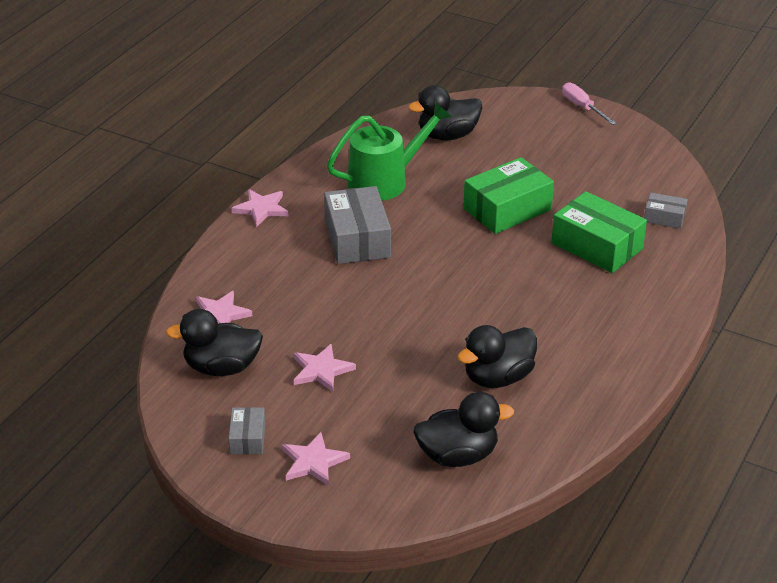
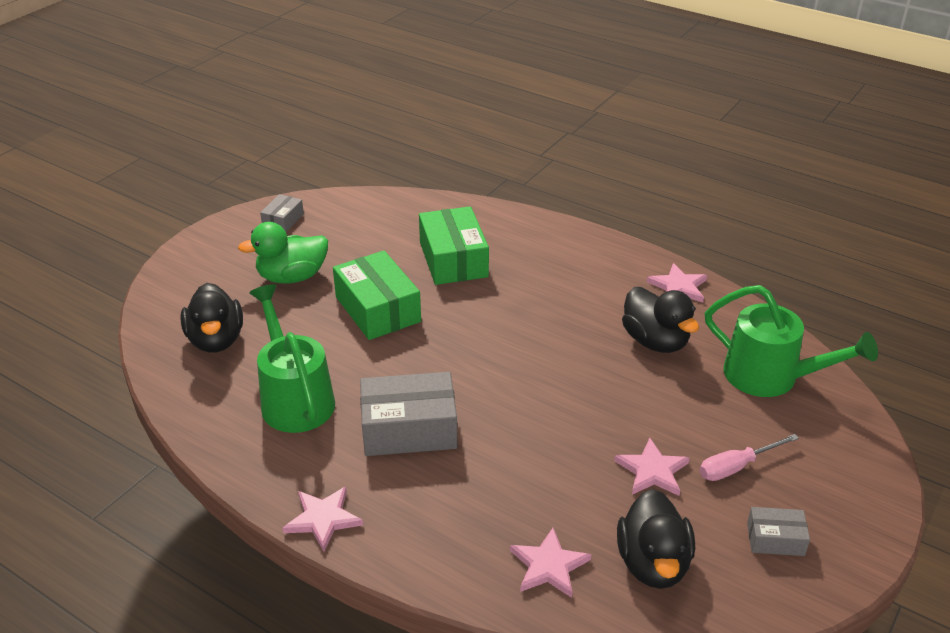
camera: 85 degrees left, 0 degrees up
(313, 462) = (802, 483): pink star -> pink star (678, 287)
(458, 455) = (771, 377): black duck -> green watering can
(541, 159) = (292, 277): none -> green duck
(582, 107) = (202, 240): pink screwdriver -> pink screwdriver (736, 467)
(597, 246) = (453, 259): green box -> green box turned 60 degrees counterclockwise
(664, 218) = (415, 216): grey box -> grey box (283, 220)

